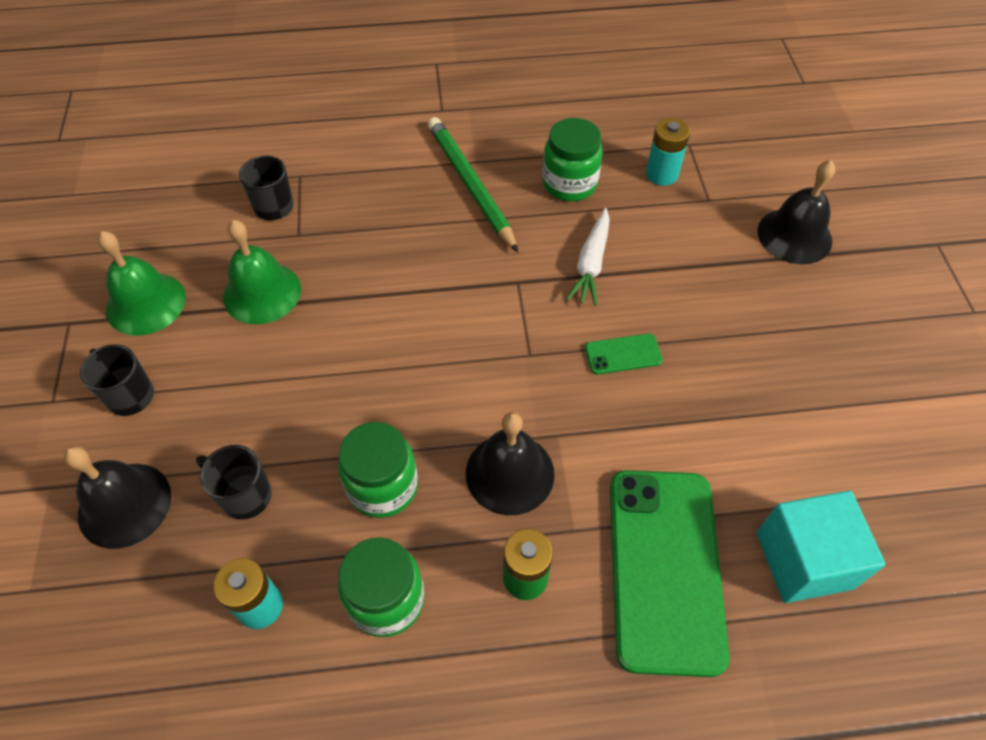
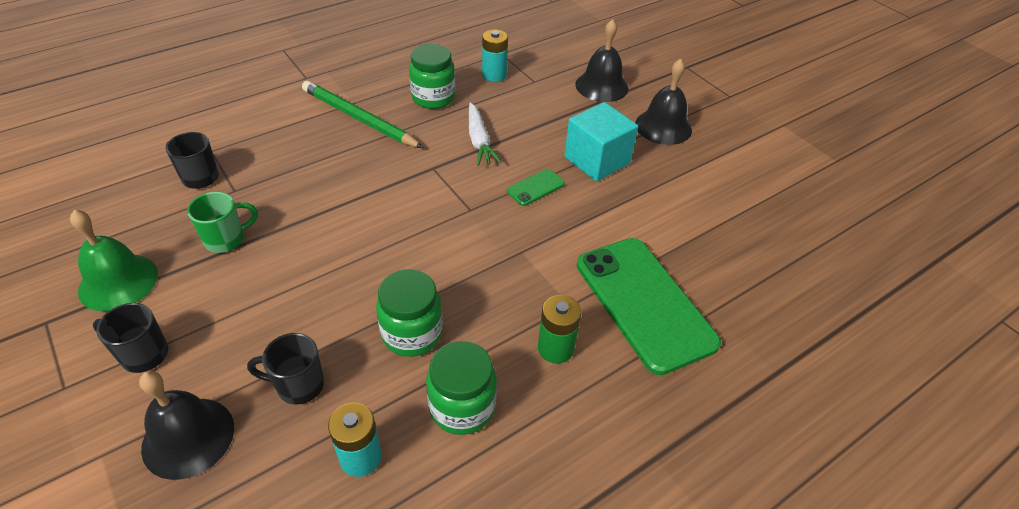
camera: 30 degrees left, 10 degrees down
(262, 293) = (226, 239): green bell -> green mug
(510, 473) = (503, 288): black bell -> black bell (663, 127)
(804, 560) = (724, 263): turquoise cube -> turquoise cube (597, 160)

